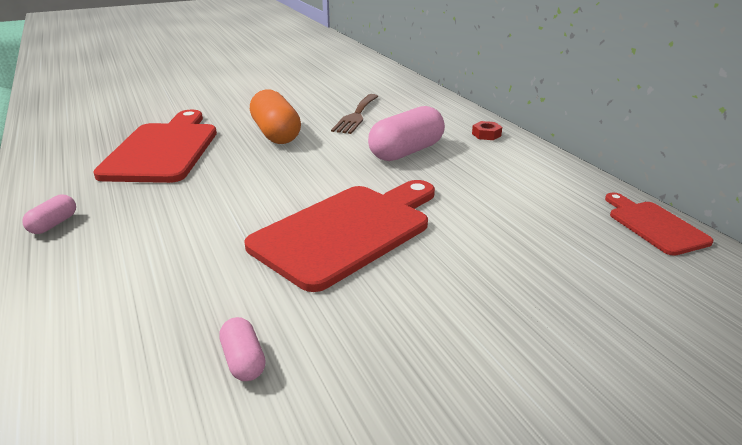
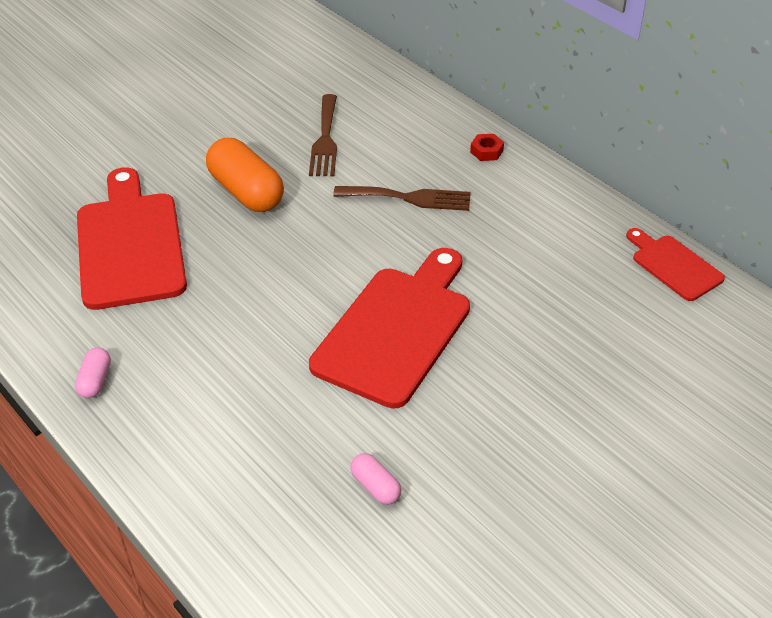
camera: 15 degrees left, 15 degrees up
(406, 152) = (409, 198): pink capsule -> brown fork

